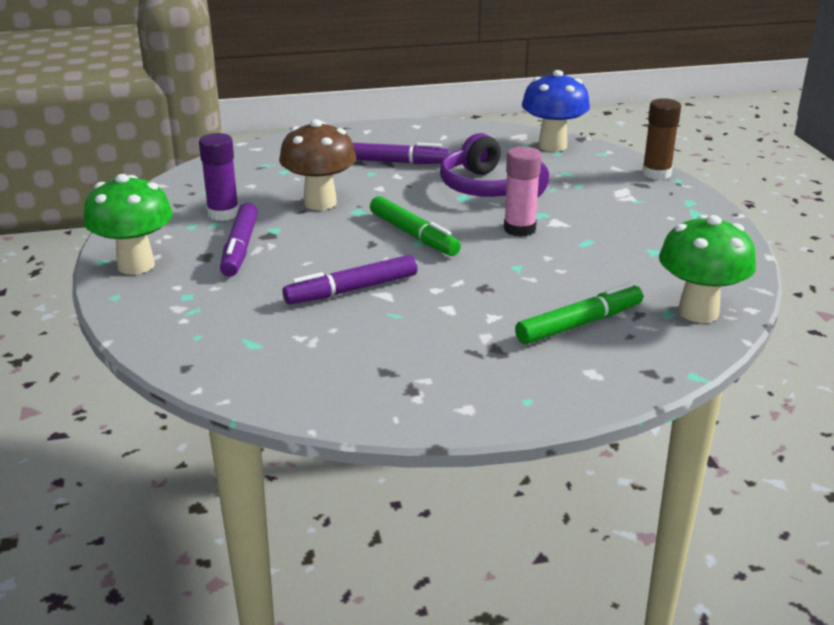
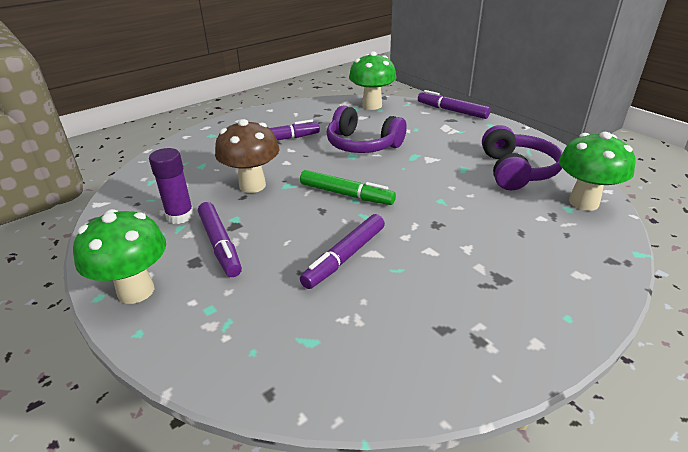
camera: 25 degrees left, 5 degrees up
(519, 229) = (412, 170): pink glue stick -> none
(552, 145) = (372, 105): blue mushroom -> green mushroom
(579, 324) = (528, 235): green marker -> none
(654, 260) = (516, 171): none -> purple headphones
(656, 174) = (452, 111): brown glue stick -> purple marker

